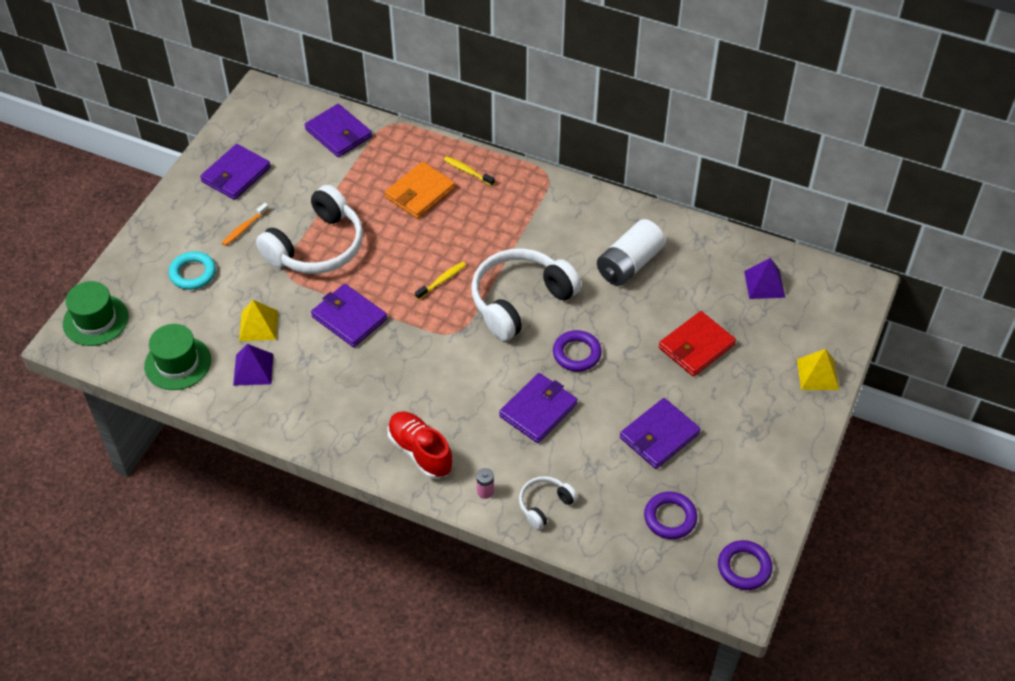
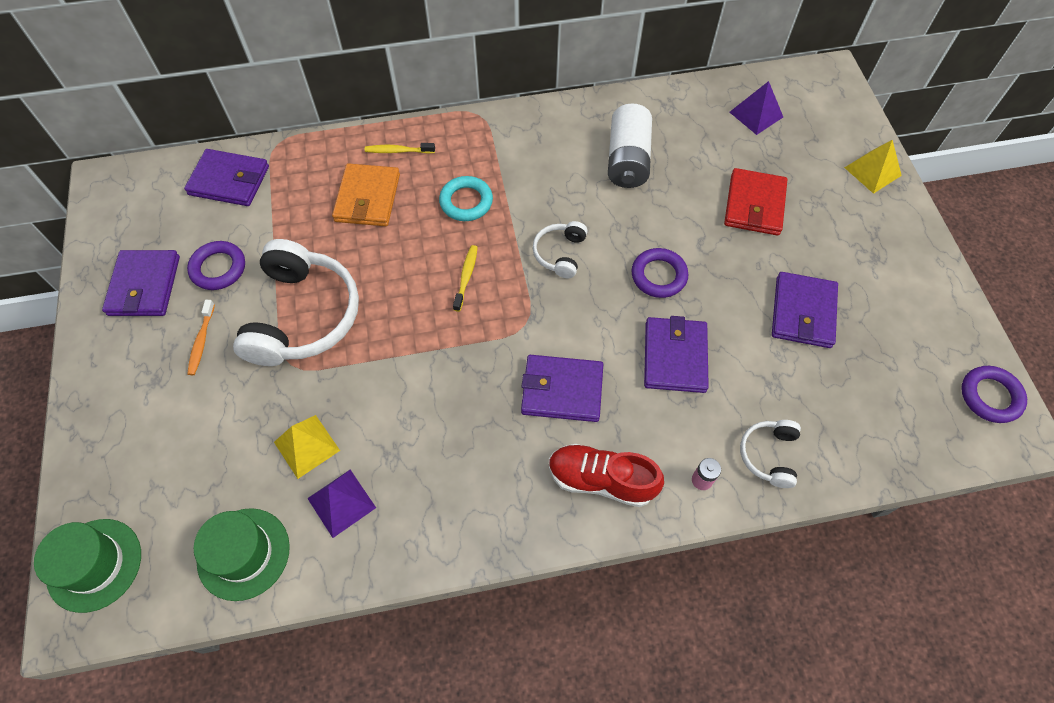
camera: 35 degrees left, 10 degrees up
(193, 273) = (179, 430): turquoise ring -> turquoise ring (466, 202)
(349, 318) = (402, 375): purple wallet -> purple wallet (562, 390)
(520, 301) = (560, 253): white headphones -> white headphones, size x0.48
(670, 518) = (886, 390): purple ring -> purple ring (218, 268)

